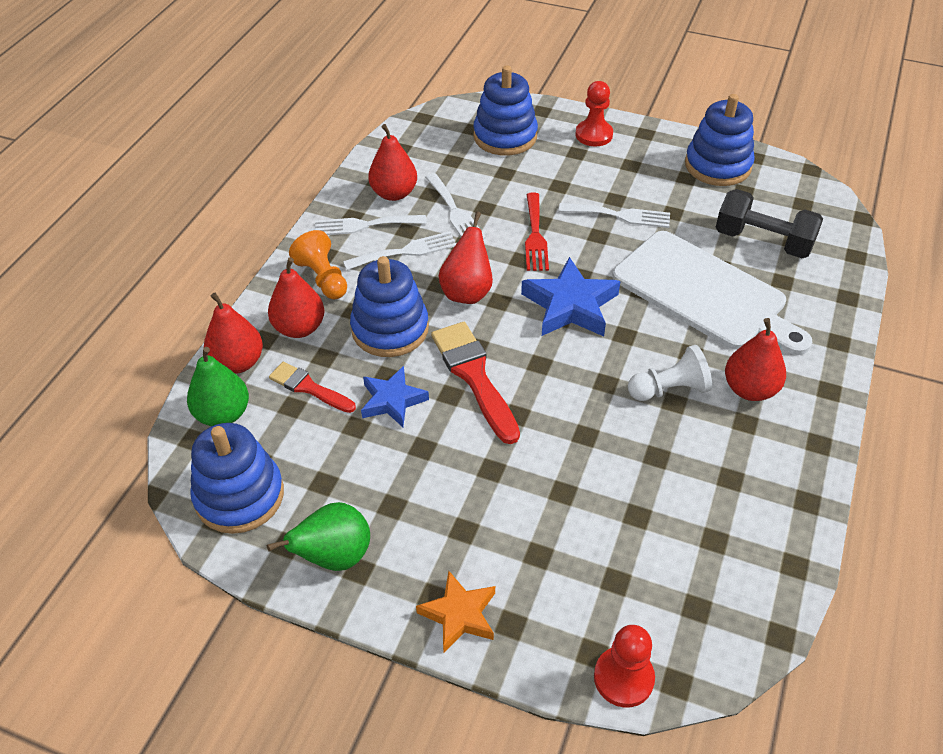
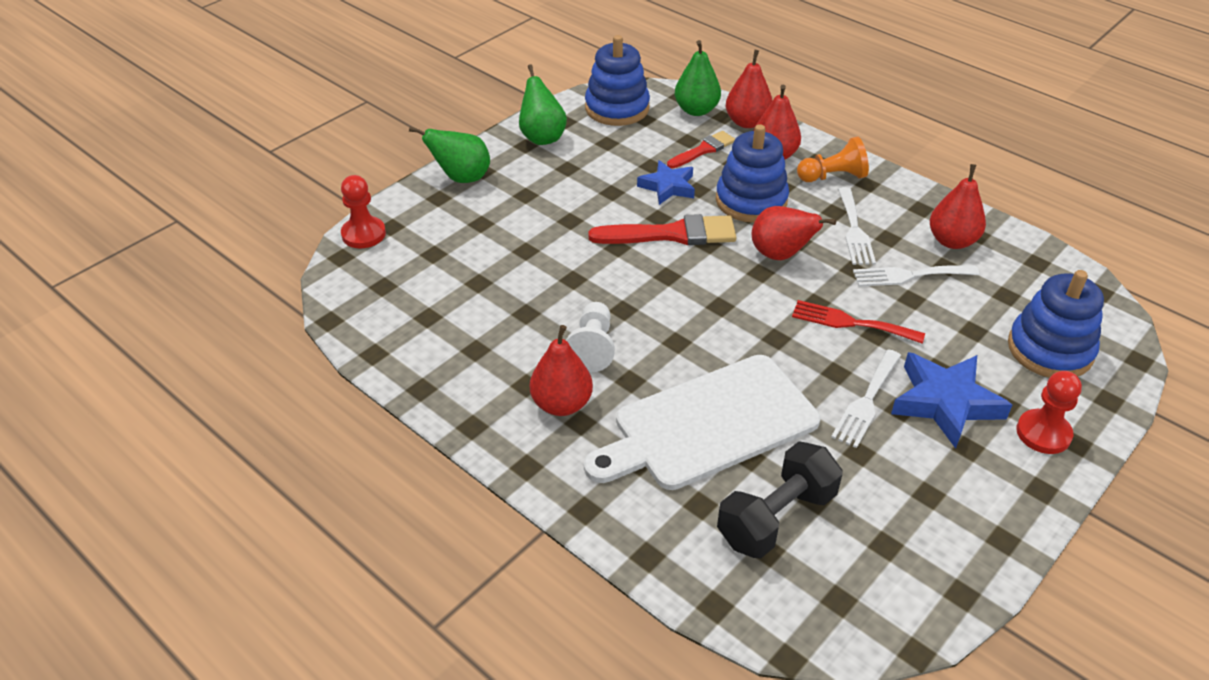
camera: 110 degrees right, 5 degrees down
(364, 225) = (903, 213): white fork -> none
(459, 615) = (461, 178): orange star -> green pear
(570, 305) = (734, 317): blue star -> blue star (945, 402)
(717, 166) = (948, 539): blue stacking toy -> none

